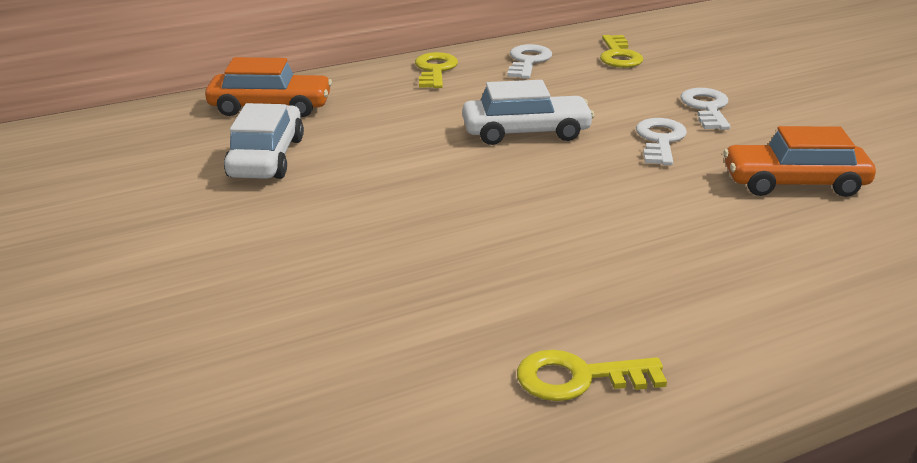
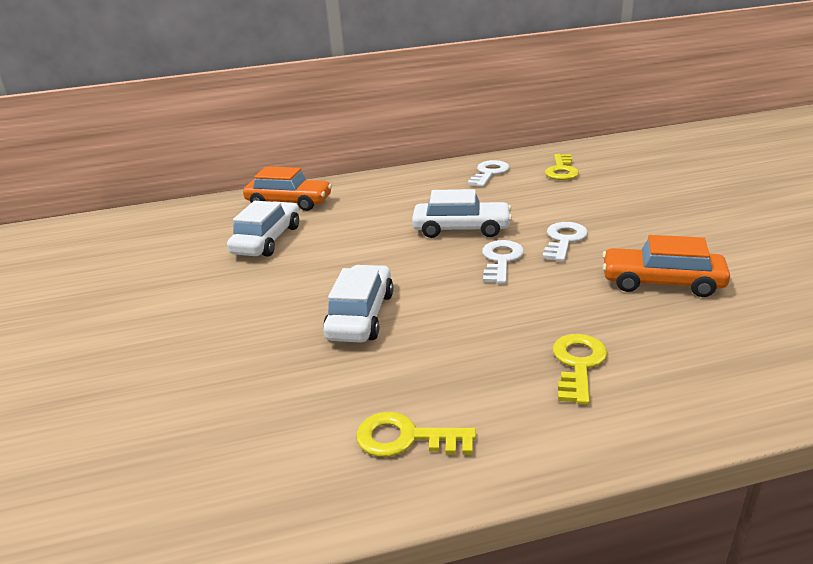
camera: 15 degrees right, 0 degrees up
(435, 70) = (417, 178): yellow key -> yellow key (578, 364)
(449, 244) = (361, 316): none -> white car
(706, 108) = (614, 215): white key -> white key (501, 260)

